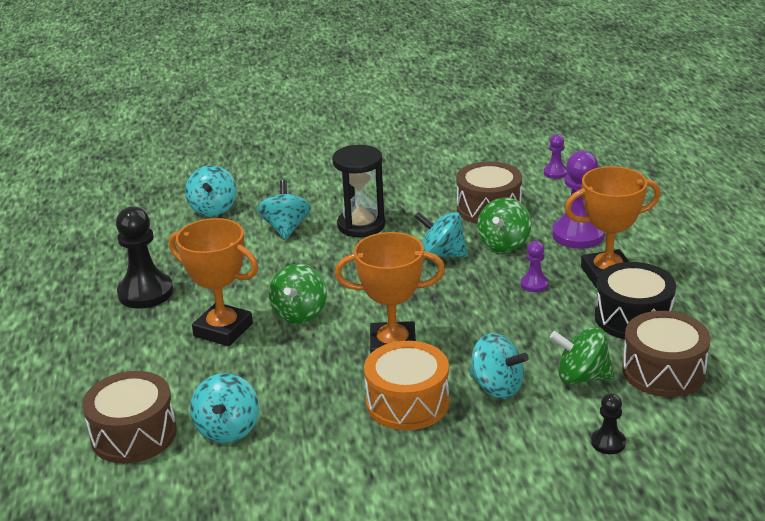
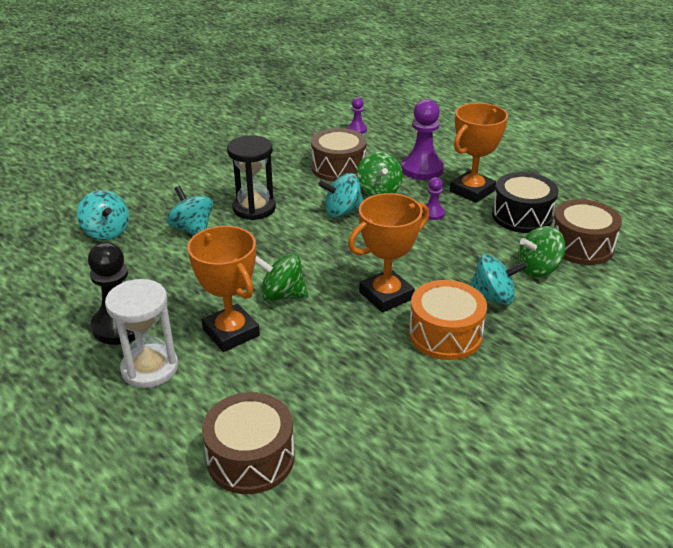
camera: 35 degrees left, 5 degrees up
(133, 335) = (150, 368): none -> white hourglass
(223, 330) = (231, 333): orange trophy -> orange trophy turned 60 degrees clockwise
(228, 429) = (330, 416): turquoise spinning top -> none
(299, 313) = (282, 295): green spinning top -> green spinning top turned 120 degrees clockwise
(608, 442) = (606, 308): black pawn -> none

